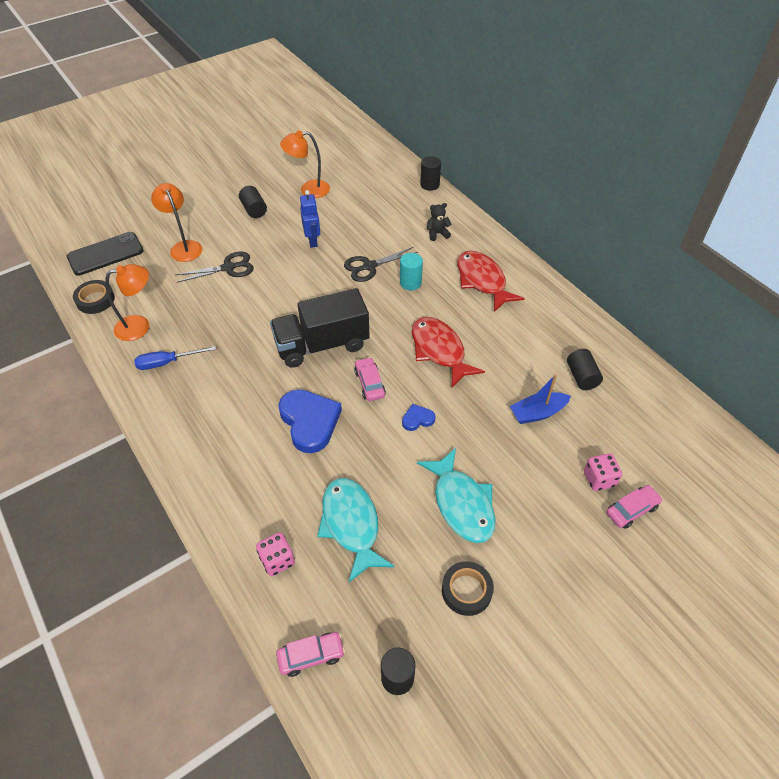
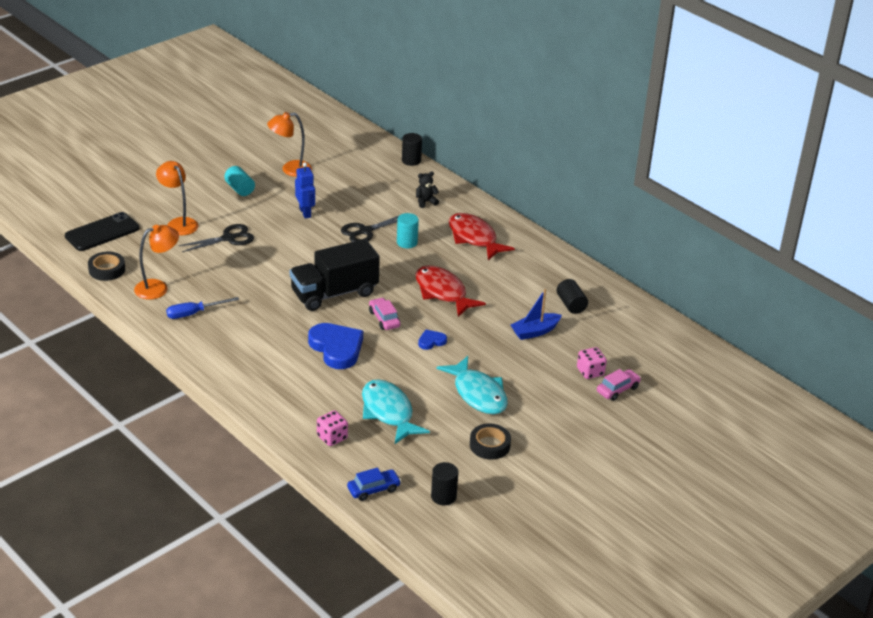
camera: 10 degrees left, 15 degrees down
(254, 210) = (240, 189): black cylinder -> turquoise cylinder
(311, 656) = (373, 489): pink car -> blue car

